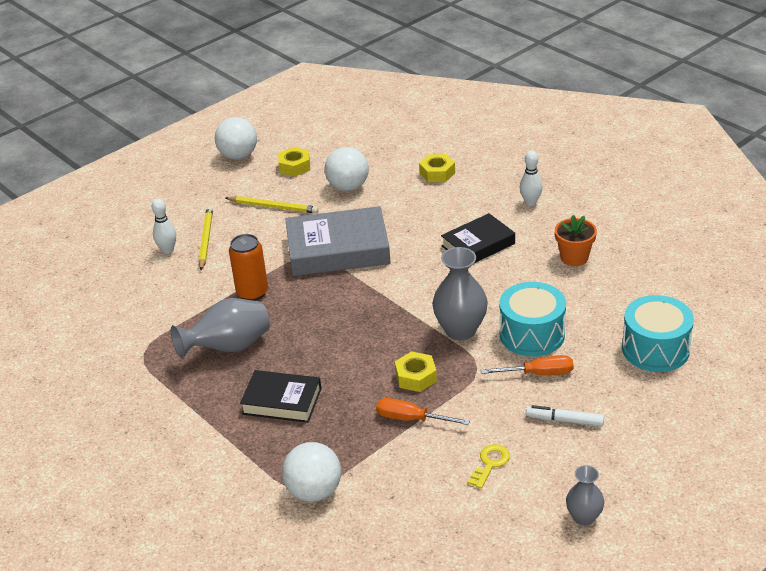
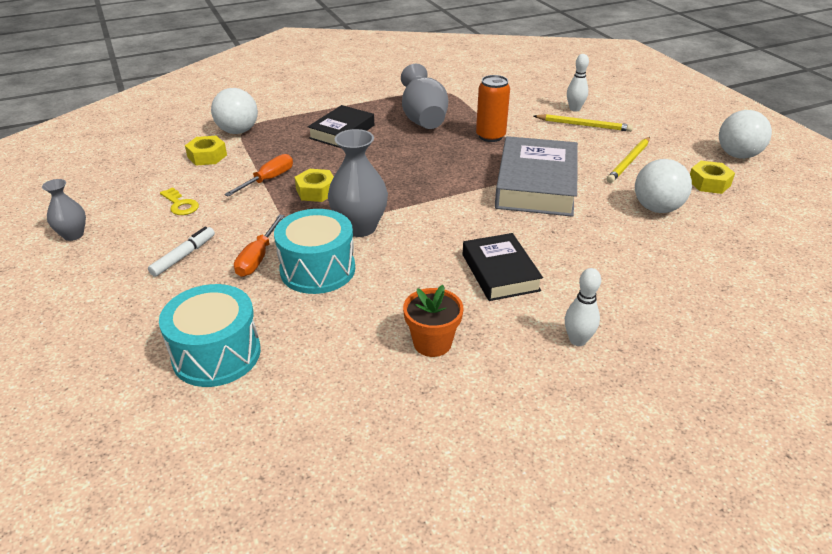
camera: 105 degrees right, 0 degrees up
(437, 173) = (675, 277): yellow nut -> yellow nut (207, 156)

